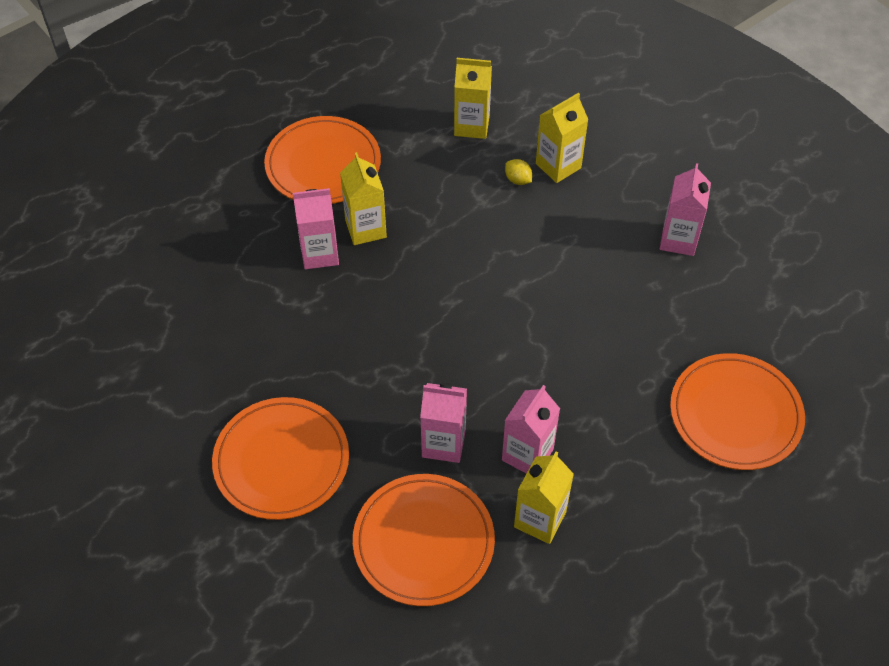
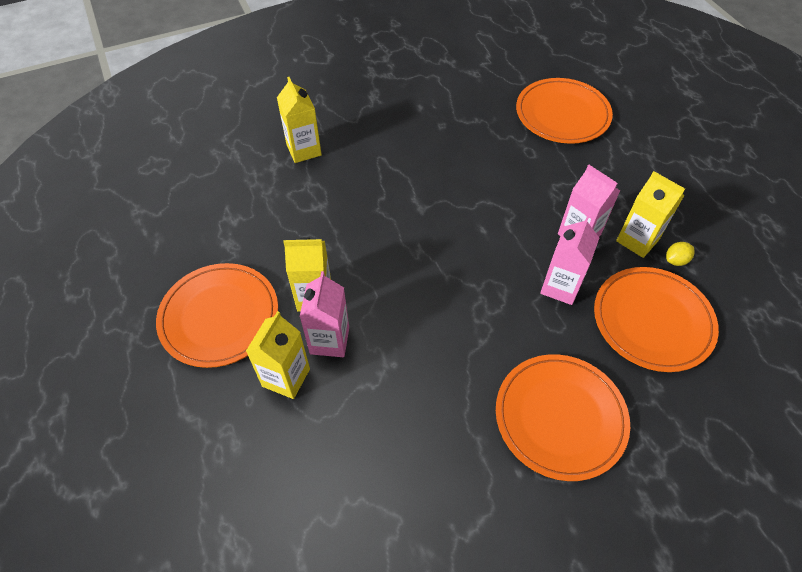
camera: 75 degrees left, 0 degrees up
(471, 125) = (231, 194): yellow carton -> yellow carton (286, 377)
(518, 180) = (307, 178): yellow lemon -> yellow lemon (676, 260)
(678, 240) = (405, 102): pink carton -> none

